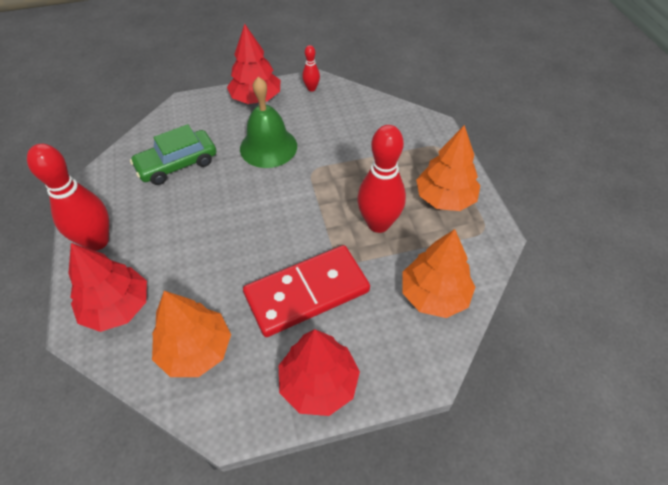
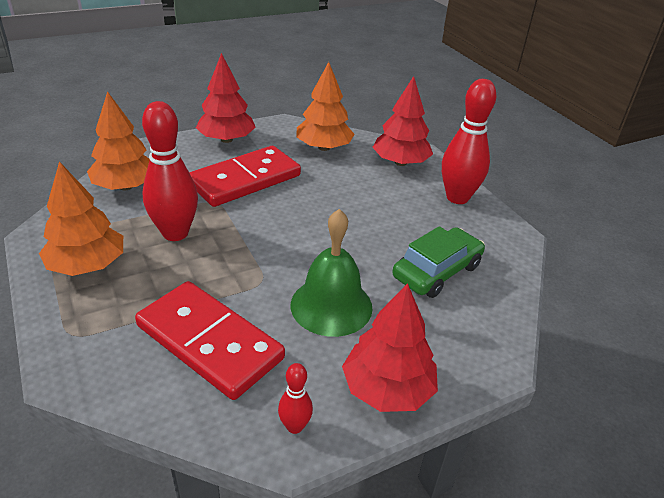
camera: 165 degrees right, 15 degrees down
(353, 132) = (209, 342): none -> red domino

